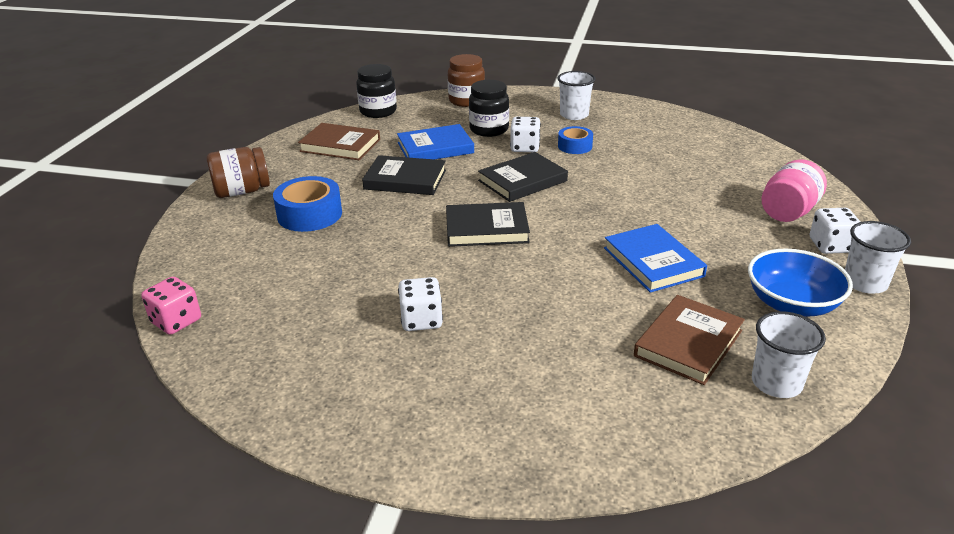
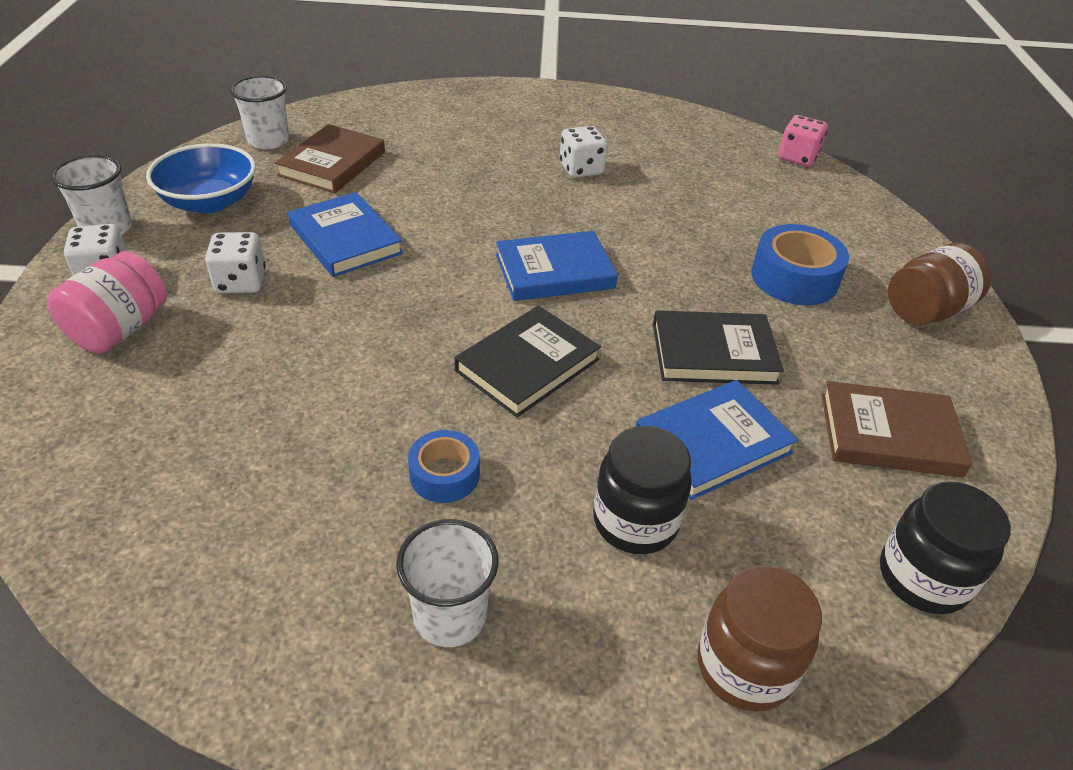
camera: 165 degrees right, 10 degrees up
(486, 229) = (554, 271): black book -> blue book
(525, 147) = (543, 460): white dice -> white dice (241, 282)

